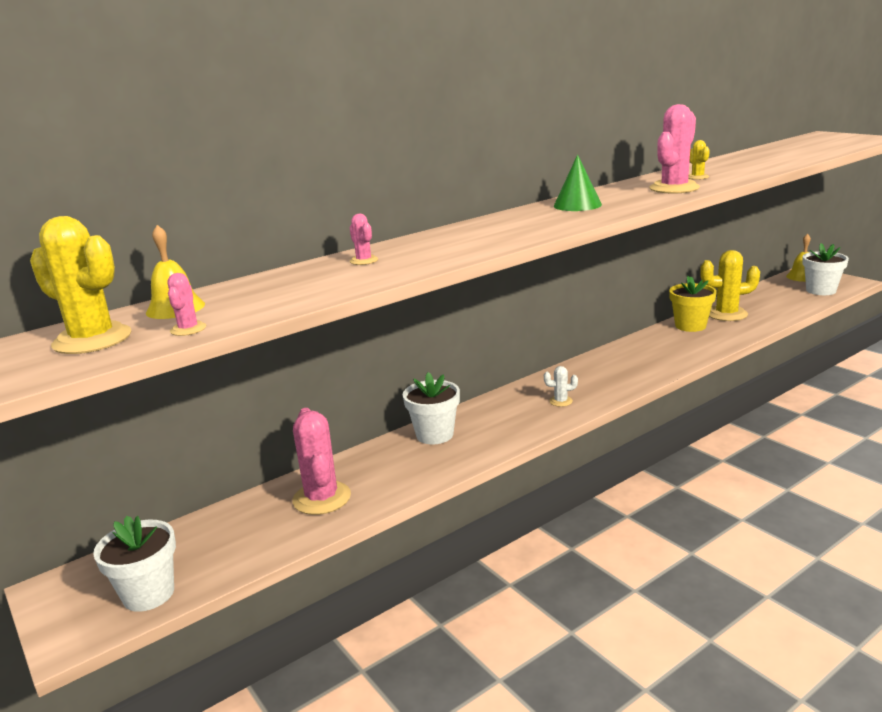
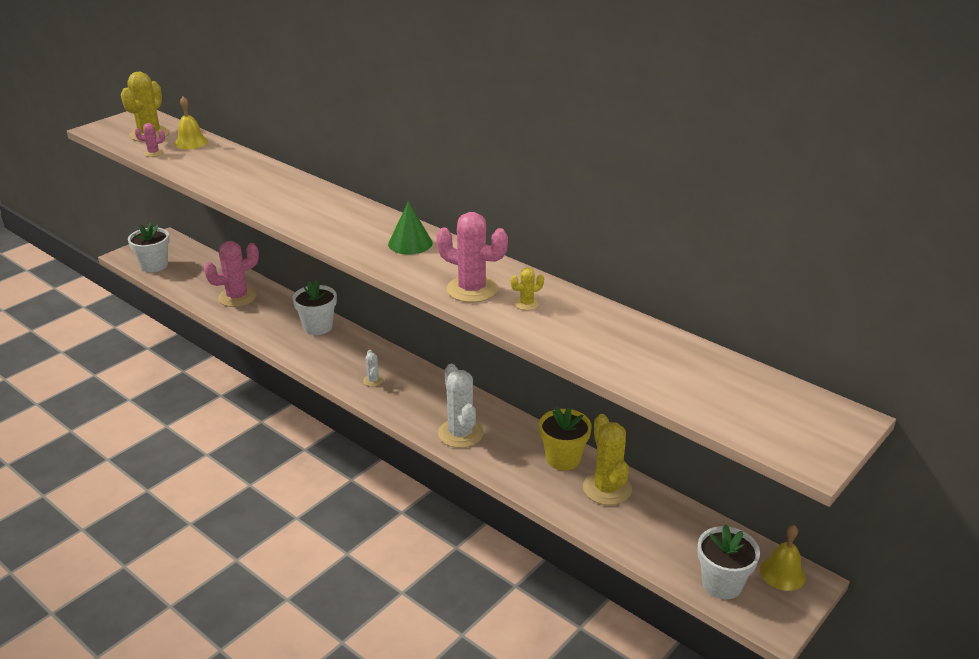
camera: 75 degrees right, 10 degrees up
(364, 261) = (265, 178): pink cactus -> none
(657, 362) = (460, 433): none -> white cactus

